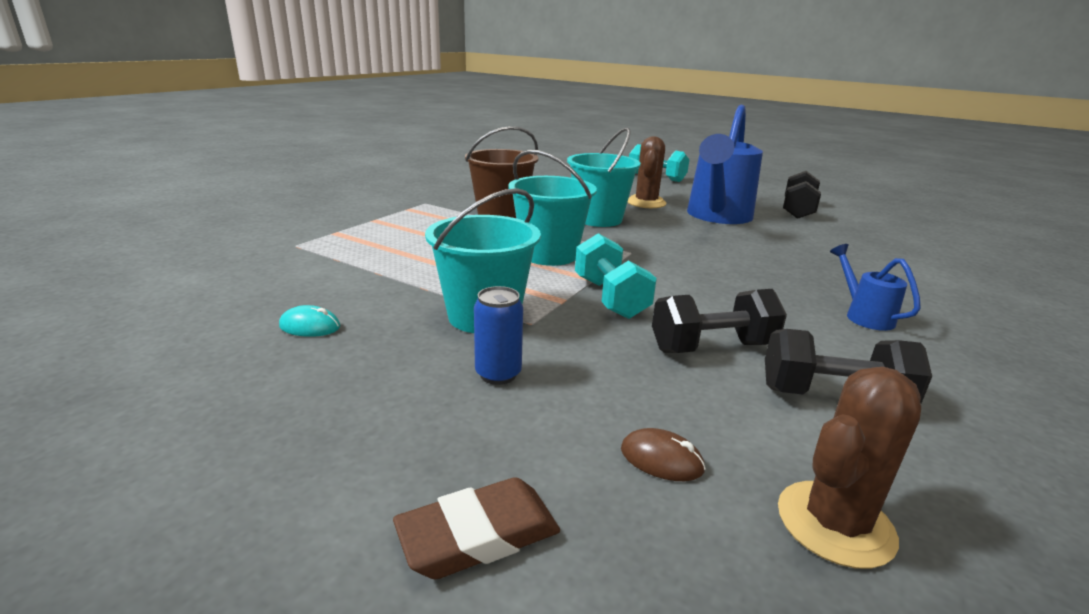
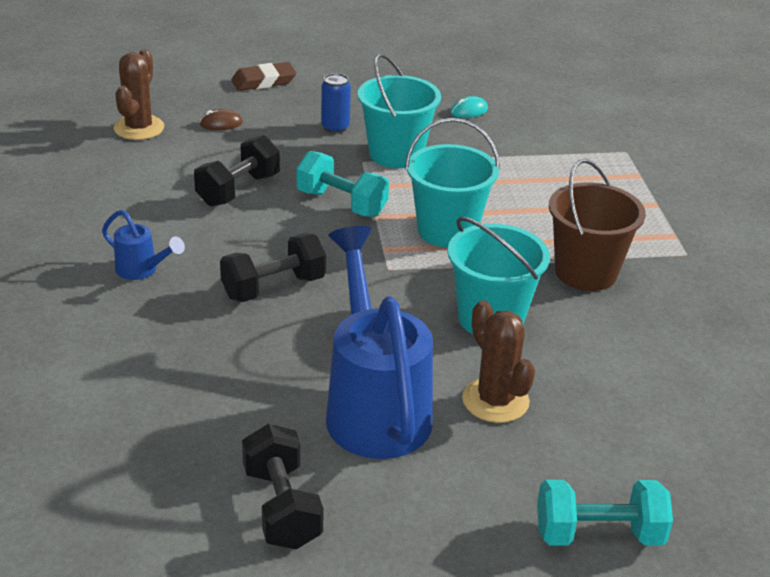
camera: 140 degrees right, 10 degrees up
(478, 535) = (263, 81): brown eraser -> brown eraser turned 45 degrees clockwise
(833, 396) = (151, 185): black dumbbell -> black dumbbell (274, 288)

